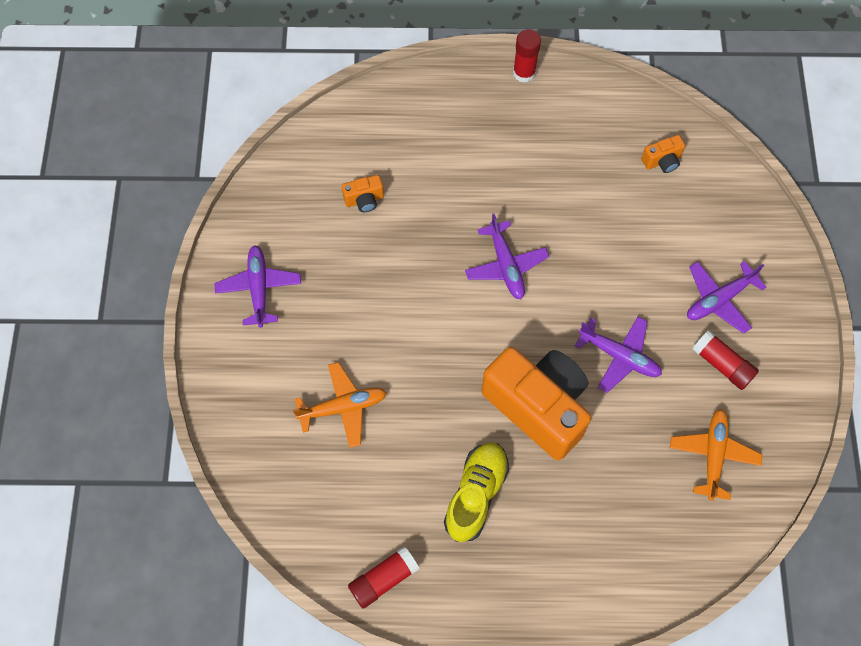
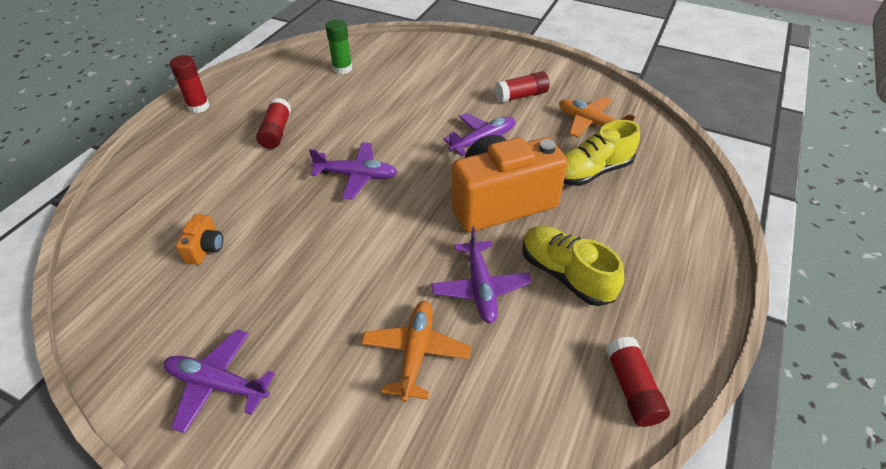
camera: 65 degrees left, 20 degrees down
(526, 162) = (276, 132): none -> red glue stick
(628, 478) = (591, 172): none -> yellow shoe
(662, 161) = (342, 69): orange camera -> green glue stick
(719, 300) = (470, 81): purple plane -> purple plane (480, 288)

